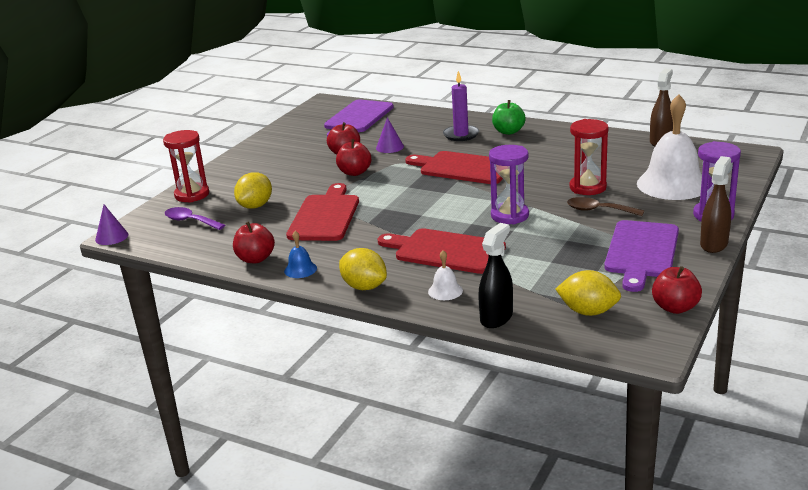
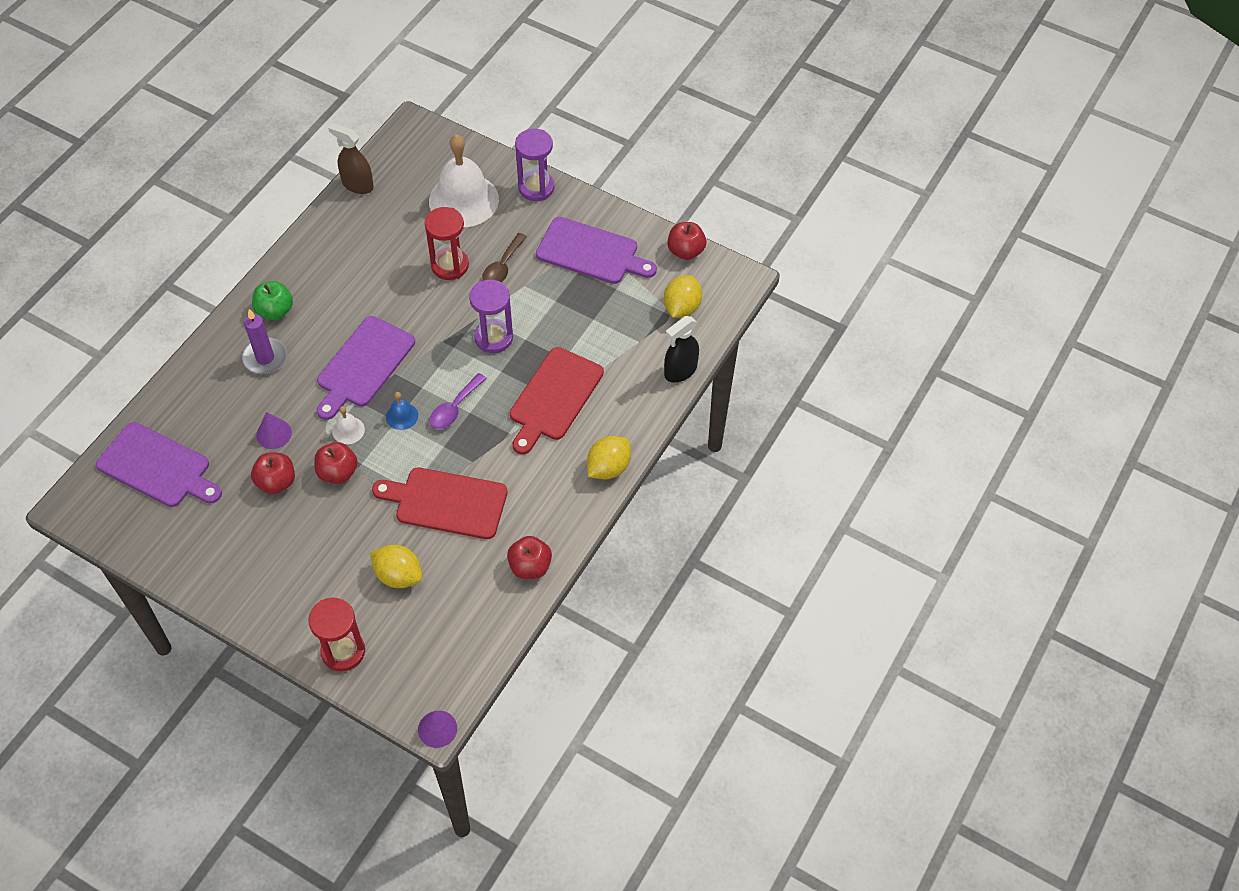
camera: 90 degrees left, 30 degrees up
(190, 221) = (419, 644): purple spoon -> purple spoon (454, 408)
(300, 269) = (562, 523): blue bell -> blue bell (402, 416)
(445, 291) = (628, 404): white bell -> white bell (348, 430)
(462, 168) = (363, 365): red cutting board -> purple cutting board
(496, 318) = (680, 371): black spray bottle -> black spray bottle turned 75 degrees counterclockwise
(714, 244) = (589, 201): brown spray bottle -> none

